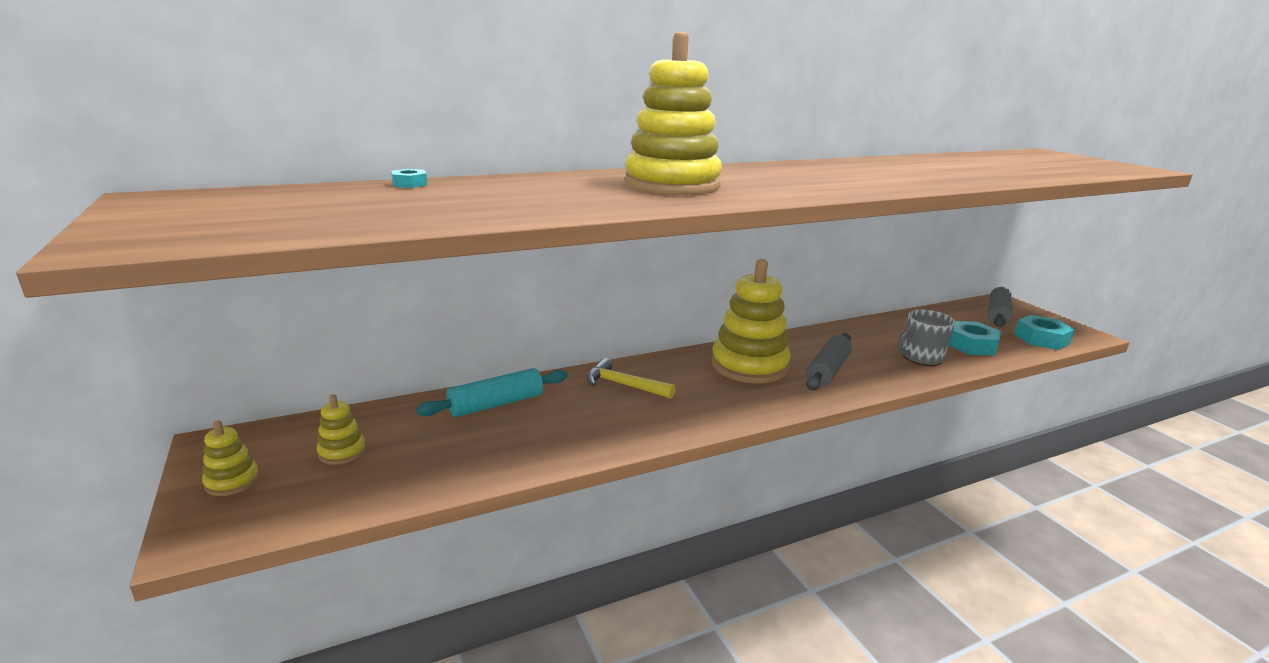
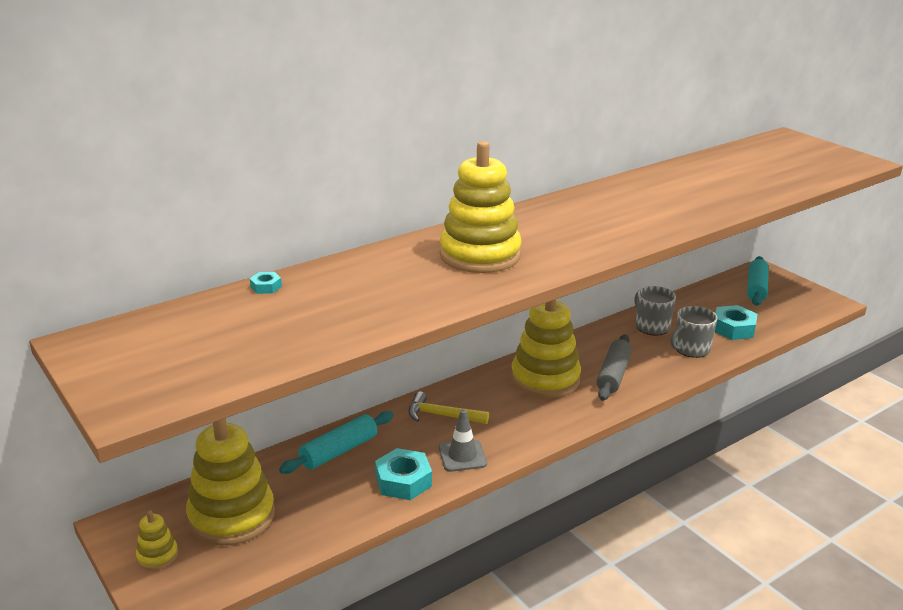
camera: 10 degrees left, 5 degrees up
(342, 452) = (232, 516): yellow stacking toy -> yellow stacking toy, size x2.25
(632, 426) = (462, 456): none -> grey traffic cone
(877, 334) = (651, 326): none -> grey mug
(997, 315) = (756, 288): grey rolling pin -> turquoise rolling pin
(1041, 339) = (793, 313): turquoise nut -> turquoise nut (403, 481)

